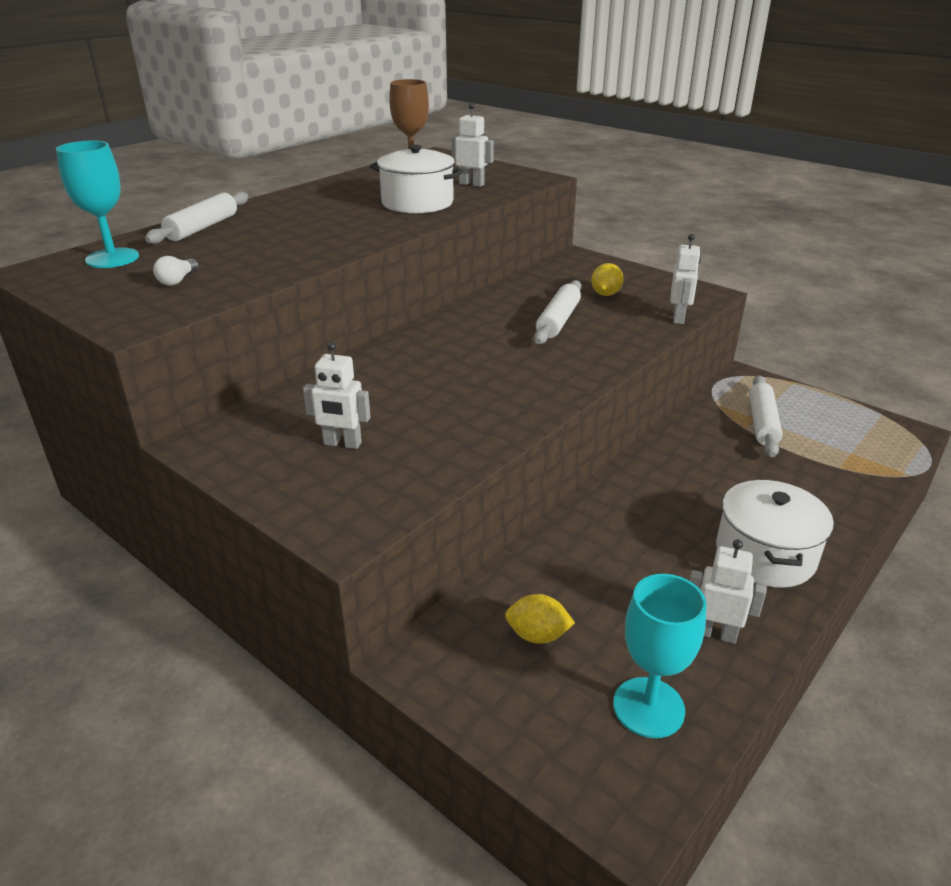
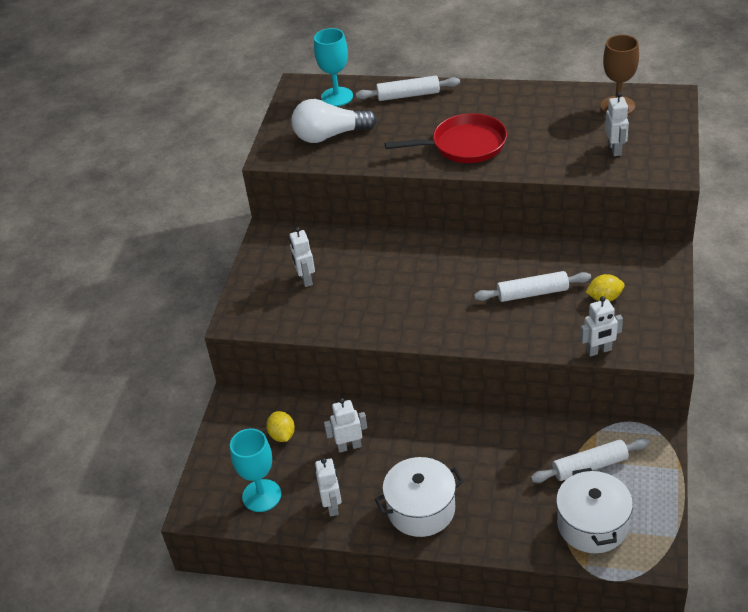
camera: 65 degrees right, 10 degrees up
(178, 280) = (330, 135): white light bulb -> white light bulb, size x2.40
(347, 228) = (464, 145): none -> red pan
(417, 203) = (544, 147): white pot -> white pot (592, 525)
(611, 576) = (349, 446): none -> white robot

